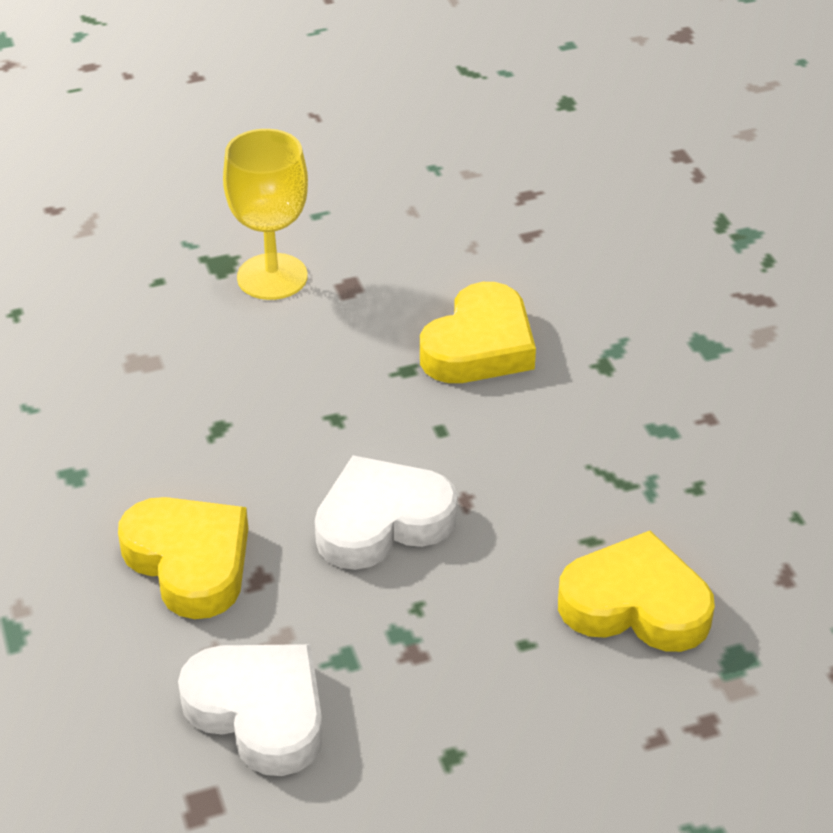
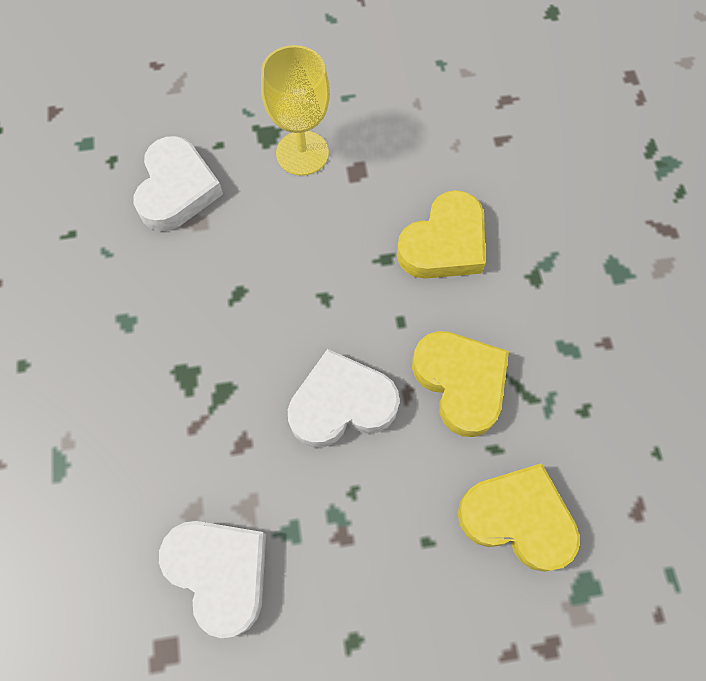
camera: 10 degrees right, 25 degrees up
(112, 332) = (177, 189): none -> white heart
(189, 562) = (195, 419): yellow heart -> yellow heart (460, 383)

